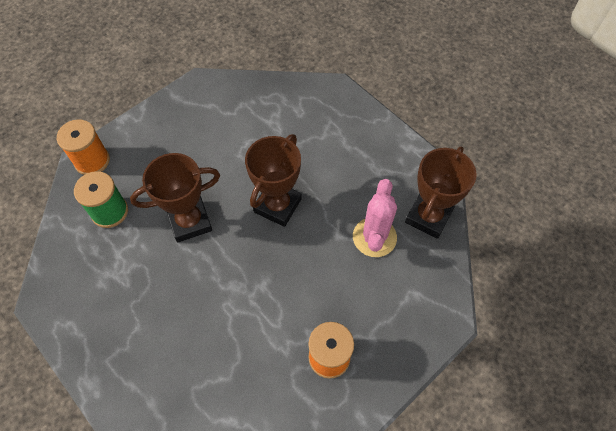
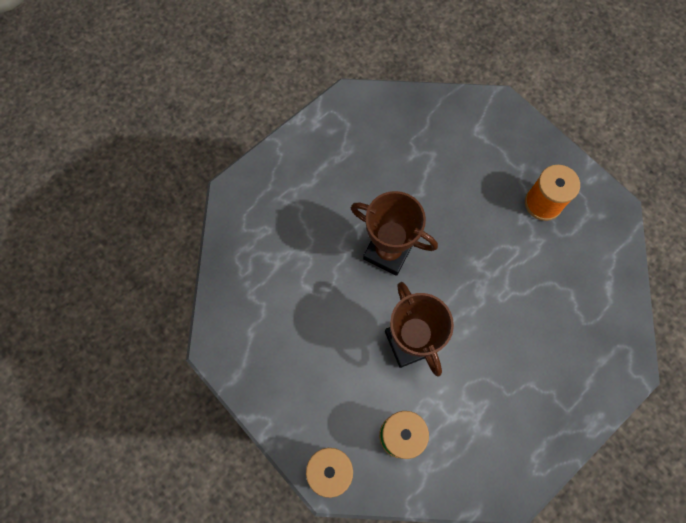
camera: 90 degrees left, 10 degrees up
(374, 237) = (421, 160): pink cactus -> none
(428, 217) = (397, 111): brown trophy -> none

